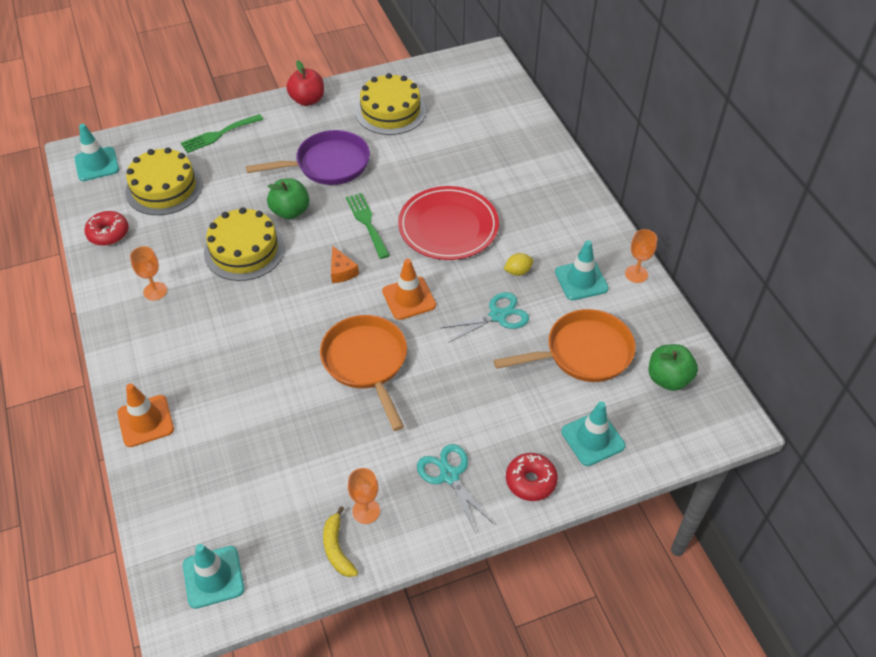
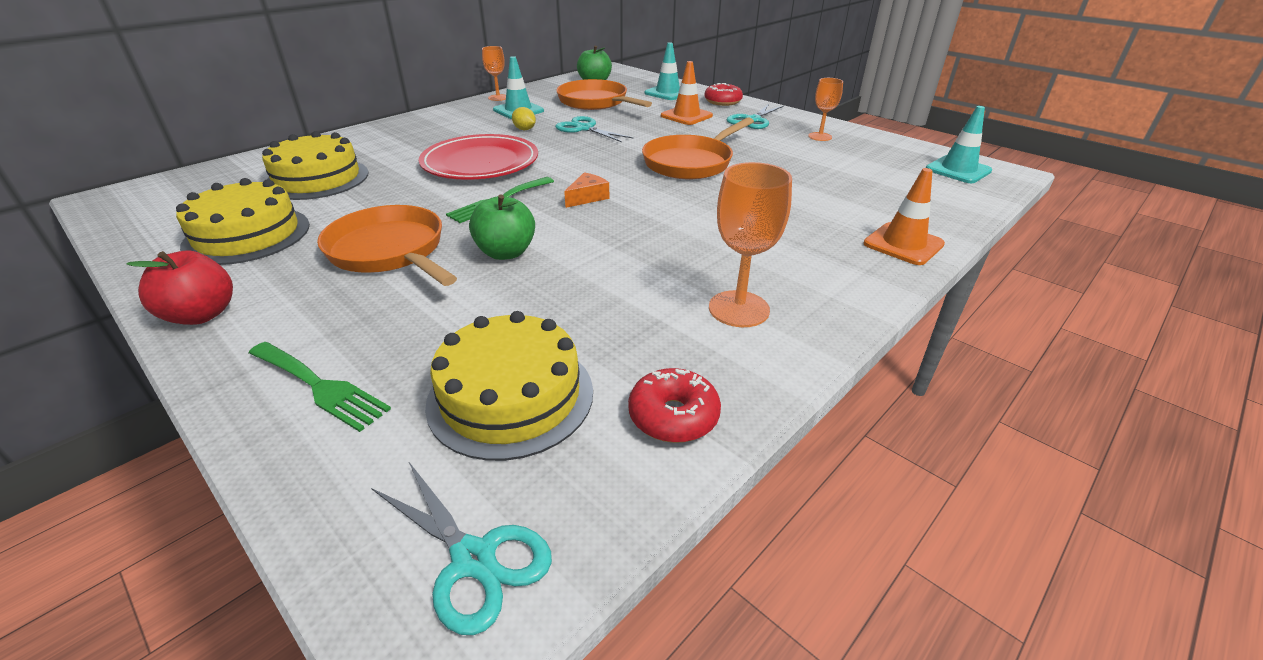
camera: 115 degrees left, 15 degrees down
(97, 164) = (474, 559): turquoise traffic cone -> turquoise scissors
(155, 291) = (738, 309): orange goblet -> orange goblet, size x1.58
(244, 250) = (603, 264): yellow cake -> yellow cake (317, 179)
(328, 164) = (390, 251): purple pan -> orange pan
(337, 548) = (861, 139): yellow banana -> none
(409, 298) = (596, 161): orange traffic cone -> orange traffic cone (686, 116)

